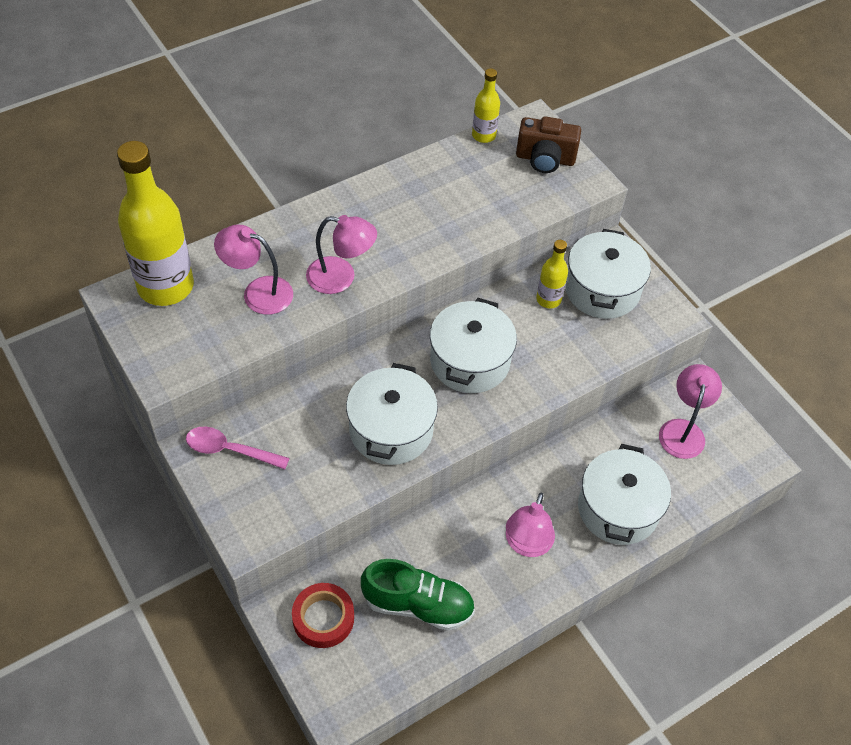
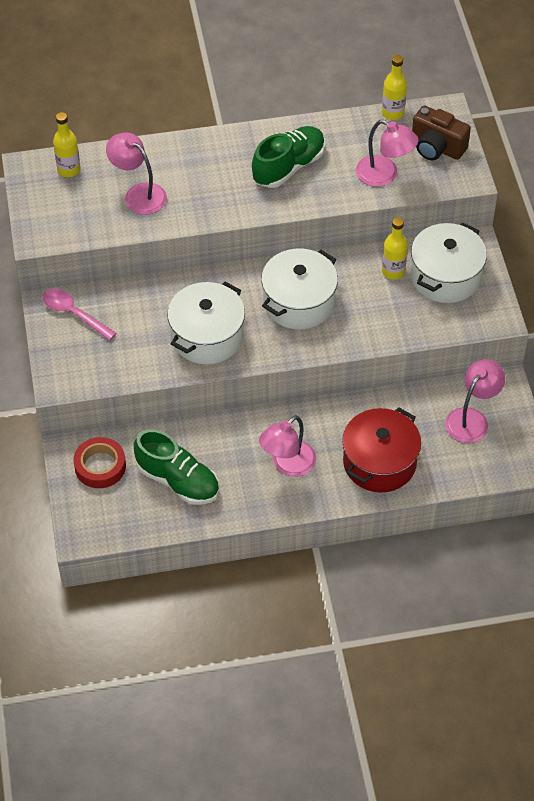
camera: 25 degrees right, 0 degrees up
(166, 286) = (69, 170): yellow bottle -> yellow bottle, size x0.49
(341, 277) = (210, 200): pink lamp -> pink lamp (384, 175)
(406, 218) = (289, 167): none -> green shoe
(618, 509) = (379, 462): white pot -> red pot

